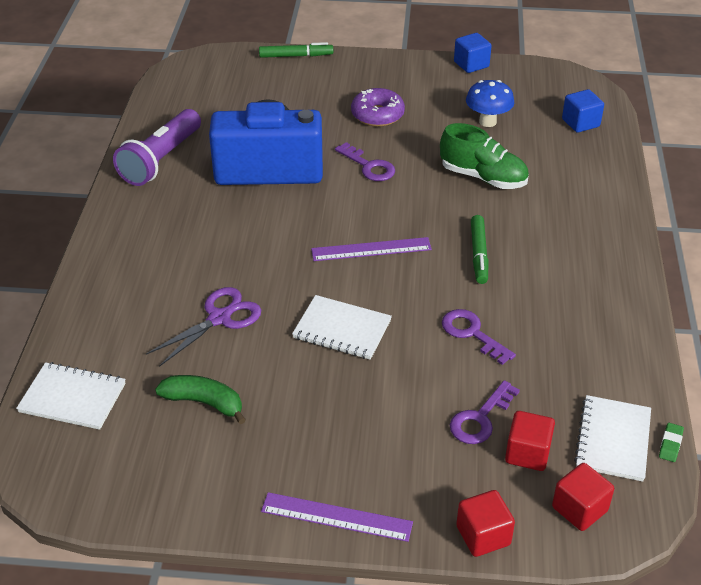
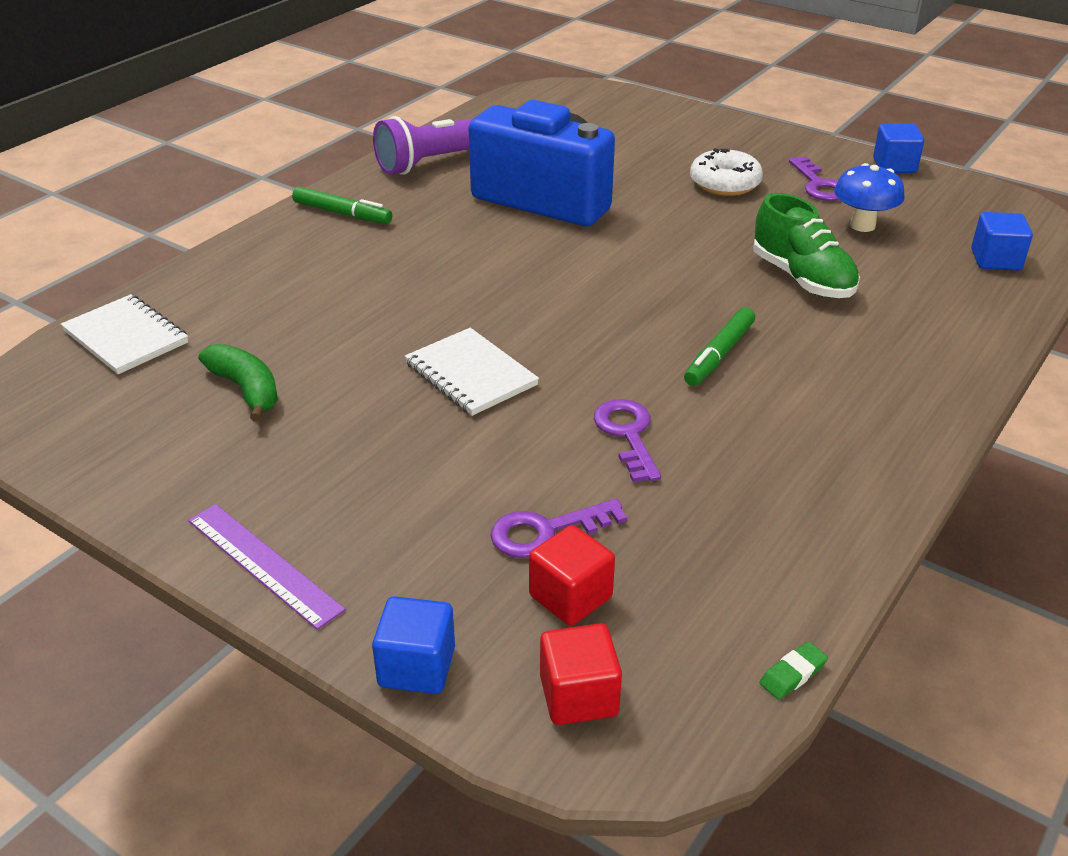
camera: 30 degrees right, 5 degrees down
(220, 318) = (348, 317): purple scissors -> none
(296, 56) = (681, 109): green marker -> green marker (342, 213)
(369, 166) = (665, 228): purple key -> purple key (818, 185)
(371, 249) = (586, 307): purple ruler -> none
(377, 115) = (725, 184): purple donut -> white donut
(483, 535) = (417, 667): red cube -> blue cube
(613, 440) = (708, 631): white notebook -> none

